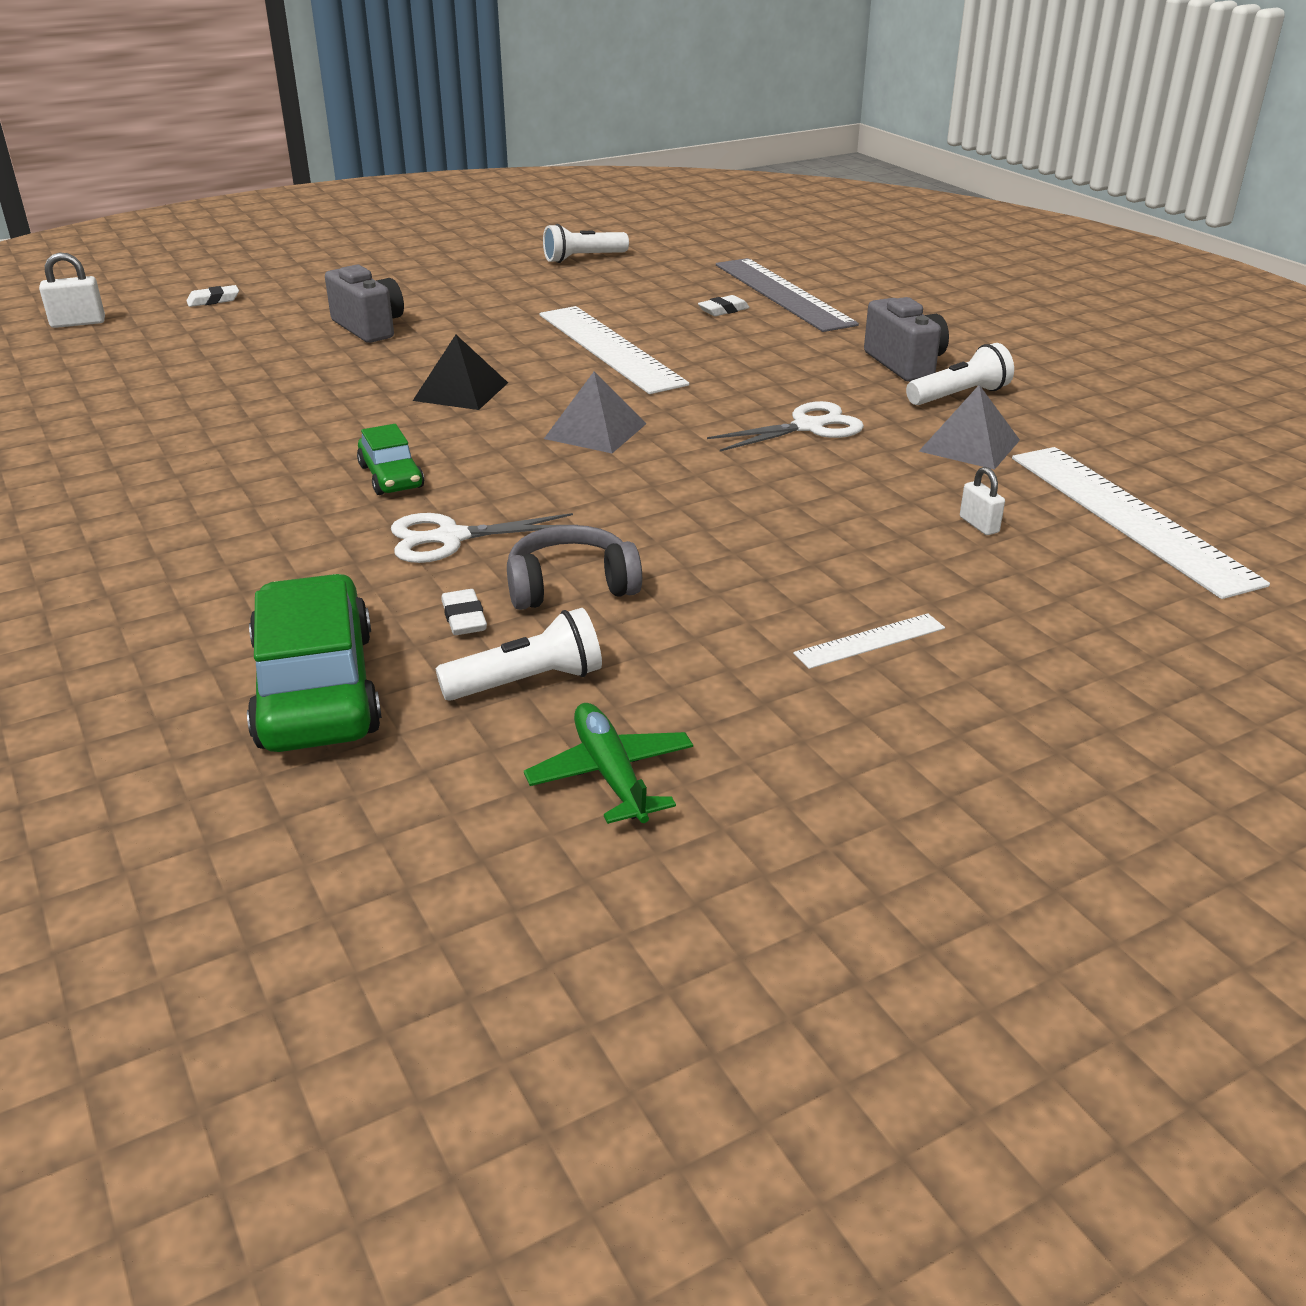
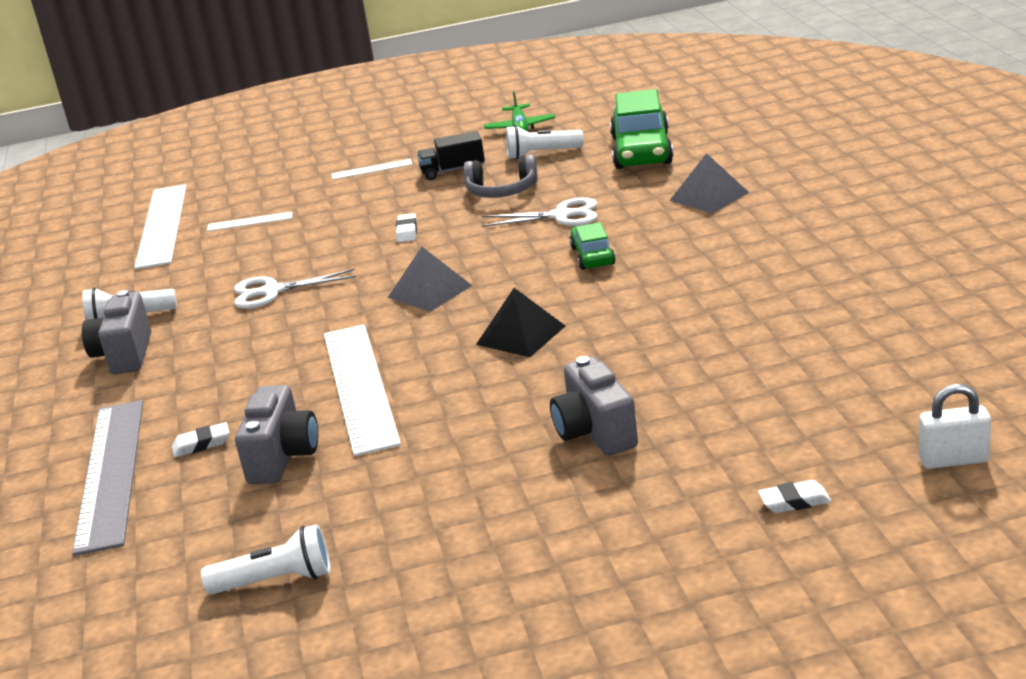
camera: 160 degrees left, 5 degrees down
(464, 618) = (564, 177): white eraser -> white eraser (407, 231)
(639, 306) = (282, 457): none -> grey camera
(694, 636) = (453, 171): none -> black truck
(969, 445) = (183, 274): grey pyramid -> grey pyramid (709, 196)
(979, 525) = (250, 221): white padlock -> white ruler

